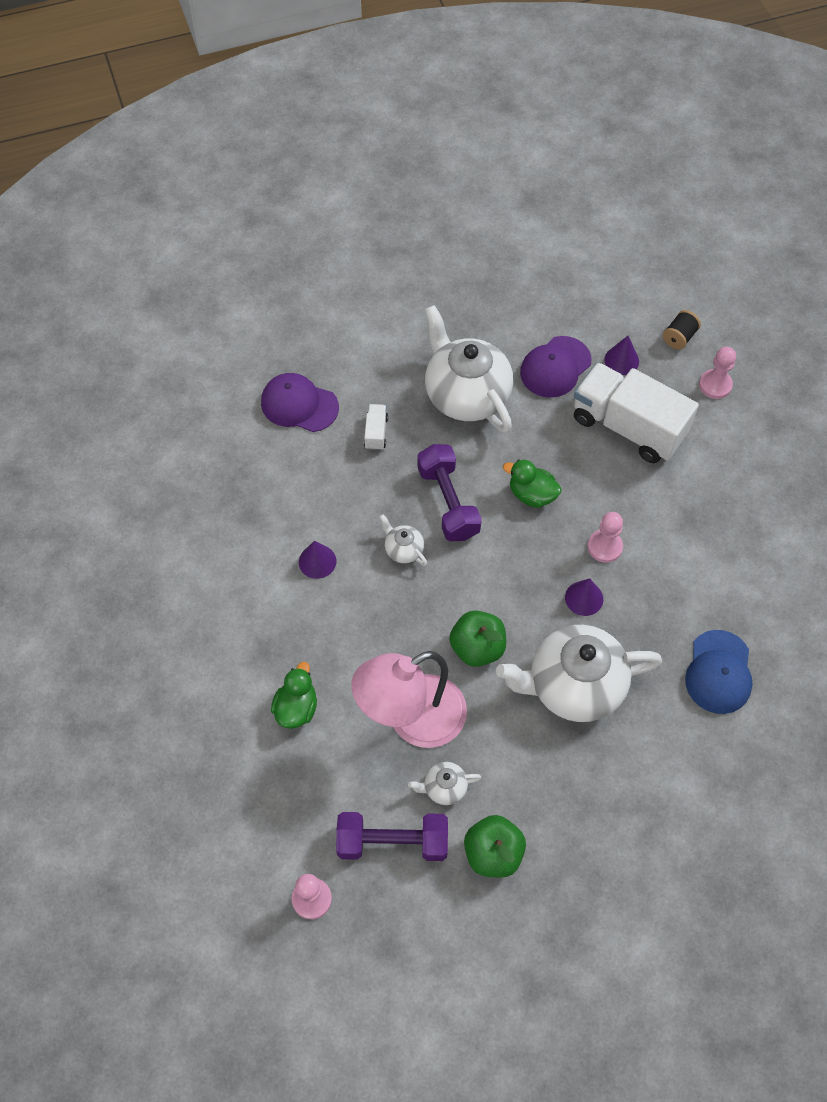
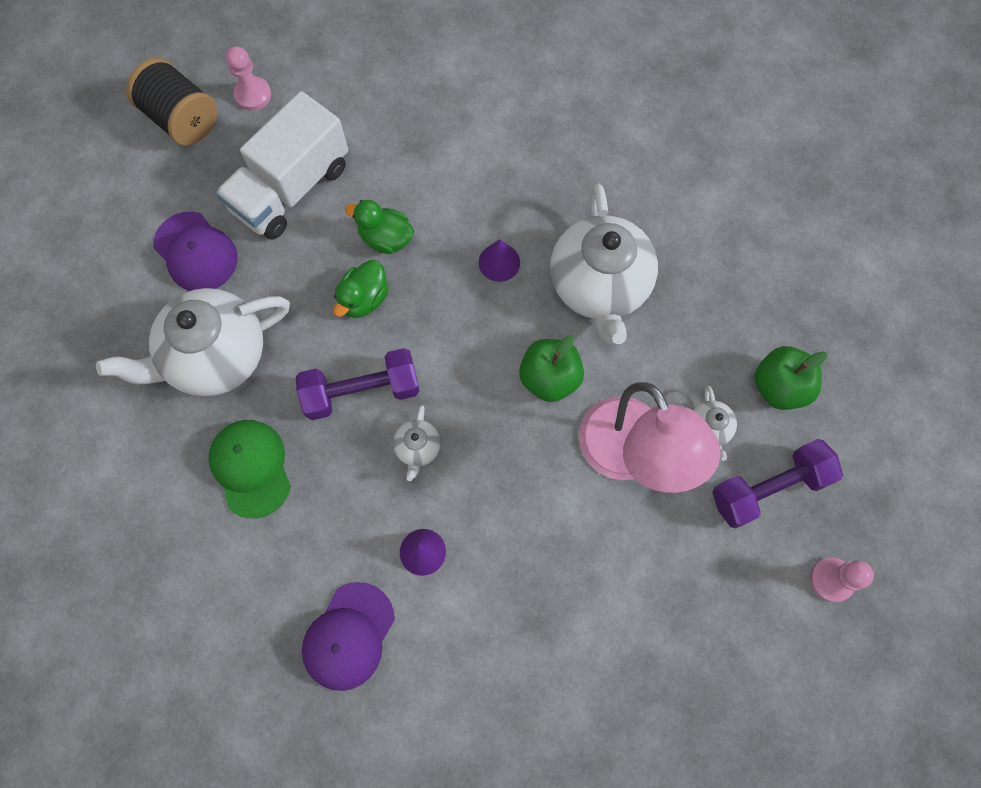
camera: 85 degrees left, 10 degrees up
(296, 708) = (611, 586): green duck -> green duck (386, 238)
(299, 405) = (191, 563): purple cap -> purple cap (349, 636)
(376, 433) = (251, 468): white truck -> green cap
(392, 842) = (768, 488): purple dumbbell -> purple dumbbell turned 60 degrees clockwise
(403, 549) = (418, 448): white teapot -> white teapot turned 45 degrees counterclockwise
(604, 547) = (439, 233): pink pawn -> none
(621, 360) = (201, 181): purple cone -> none
(679, 337) = (182, 119): black spool -> black spool, size x1.88
(719, 672) = (592, 150): blue cap -> none

